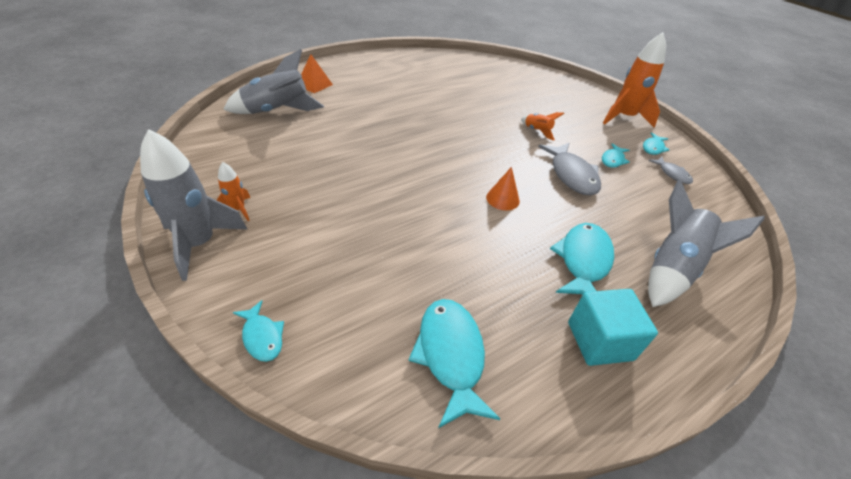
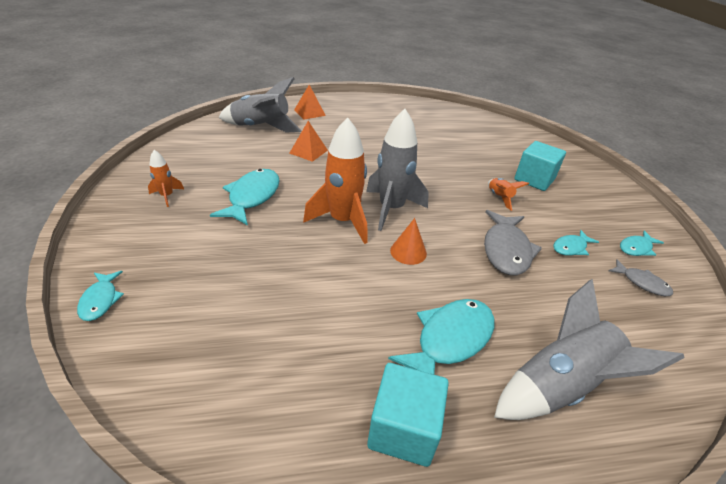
camera: 25 degrees right, 5 degrees down
(199, 244) = (118, 214): grey rocket -> grey rocket (391, 209)
(346, 126) = (308, 151): none -> orange pyramid
(450, 355) = (237, 378): turquoise fish -> turquoise fish (252, 197)
(551, 108) = (534, 179): none -> turquoise cube
(624, 118) = (621, 208): orange rocket -> orange rocket (343, 221)
(672, 174) = (642, 283): grey fish -> grey fish turned 45 degrees counterclockwise

